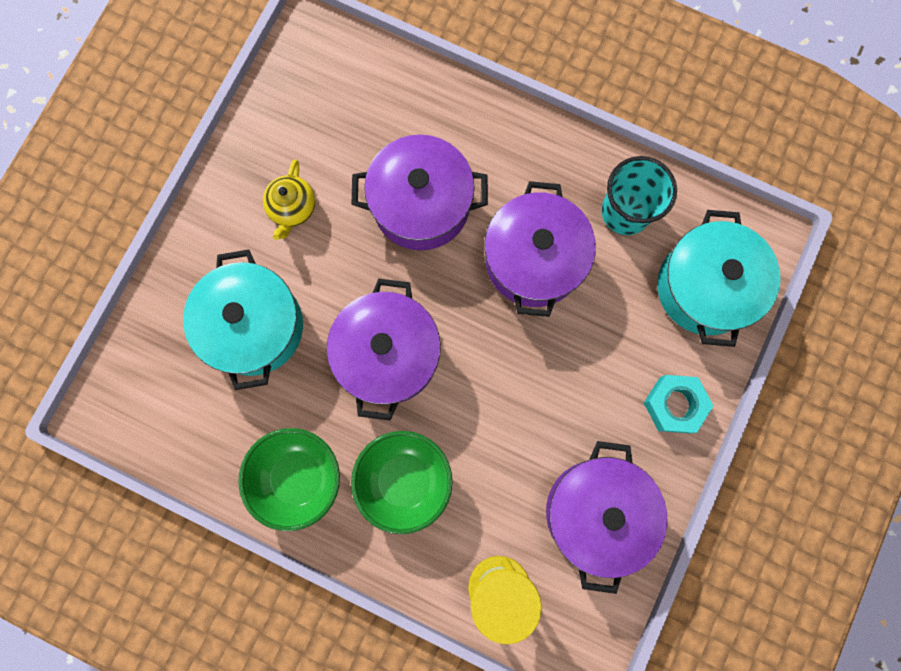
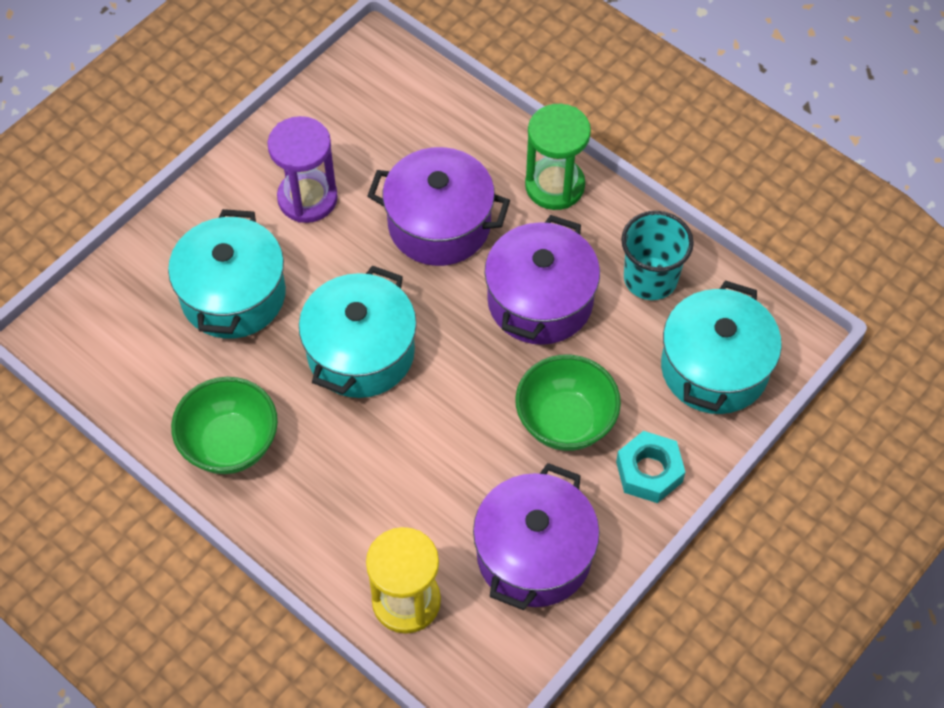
camera: 15 degrees right, 20 degrees down
(292, 208) = (307, 198): yellow teapot -> purple hourglass
(388, 354) = (361, 352): purple pot -> turquoise pot
(404, 480) = (339, 473): green bowl -> green bowl (565, 421)
(514, 137) = (554, 186): none -> green hourglass

